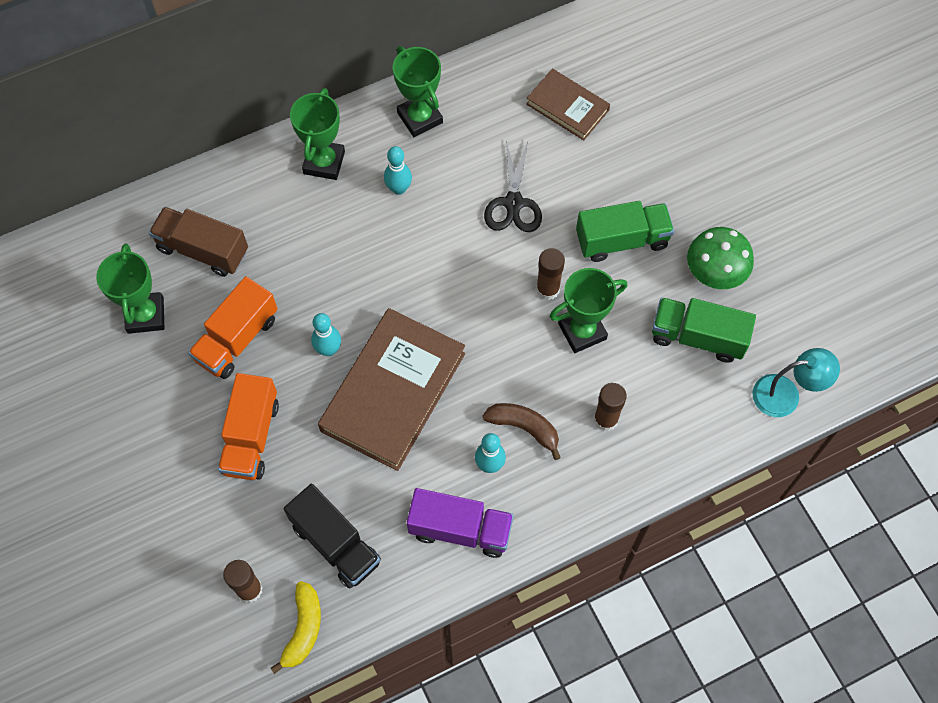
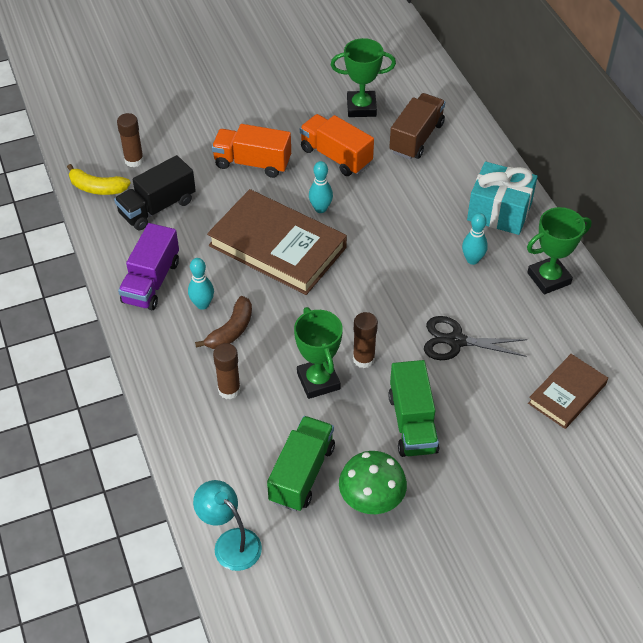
camera: 95 degrees right, 15 degrees down
(324, 162) = (499, 211): green trophy -> turquoise gift
(786, 394) = (230, 542): turquoise lamp -> turquoise lamp turned 135 degrees clockwise

